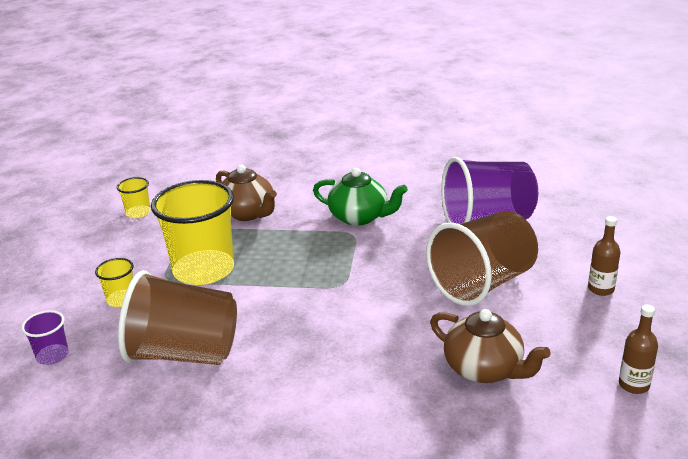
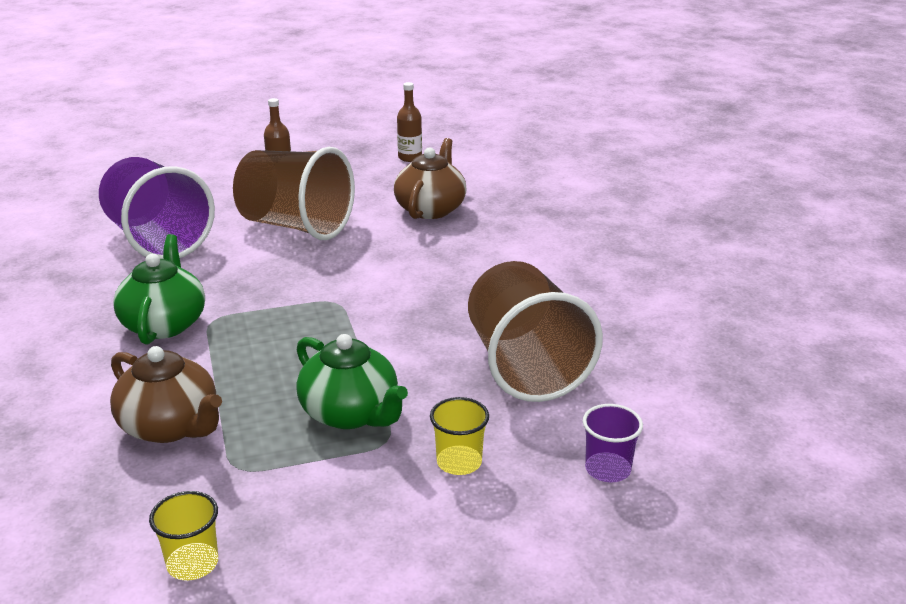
camera: 115 degrees left, 0 degrees up
(203, 270) = (351, 413): yellow cup -> green teapot
(247, 213) = (170, 426): brown teapot -> brown teapot turned 105 degrees clockwise

